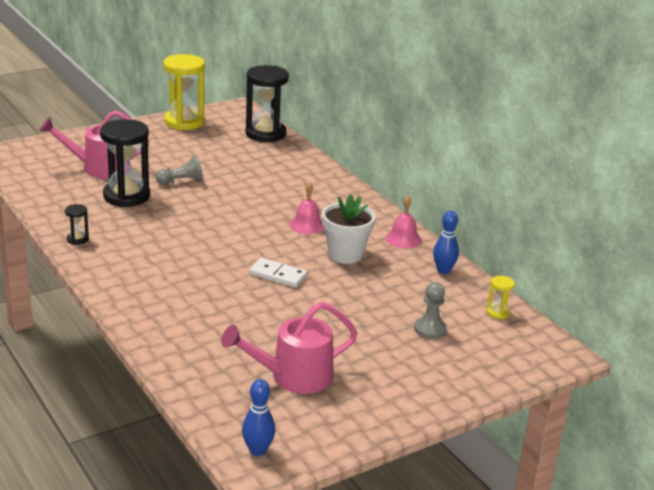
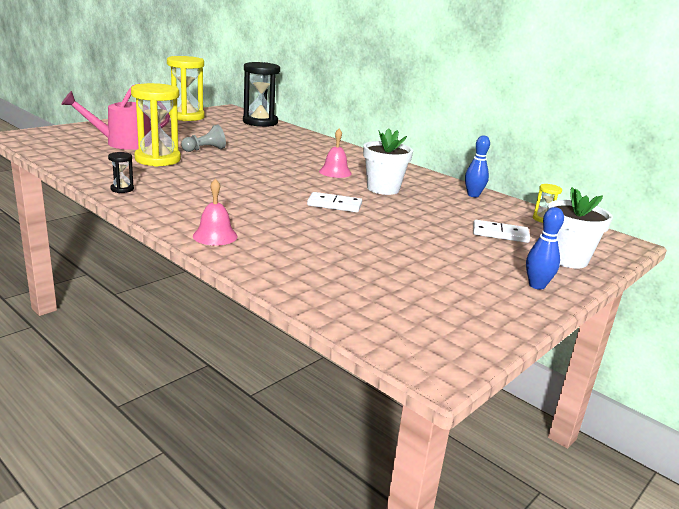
camera: 15 degrees left, 5 degrees down
(126, 196) = (157, 159): black hourglass -> yellow hourglass
(258, 450) = (423, 350): blue bowling pin -> blue bowling pin (537, 285)
(294, 376) = (409, 279): pink watering can -> none
(403, 239) = (422, 177): pink bell -> pink bell (215, 236)
(430, 329) = (500, 234): grey pawn -> white domino
(476, 369) = (567, 259): none -> white flower pot

